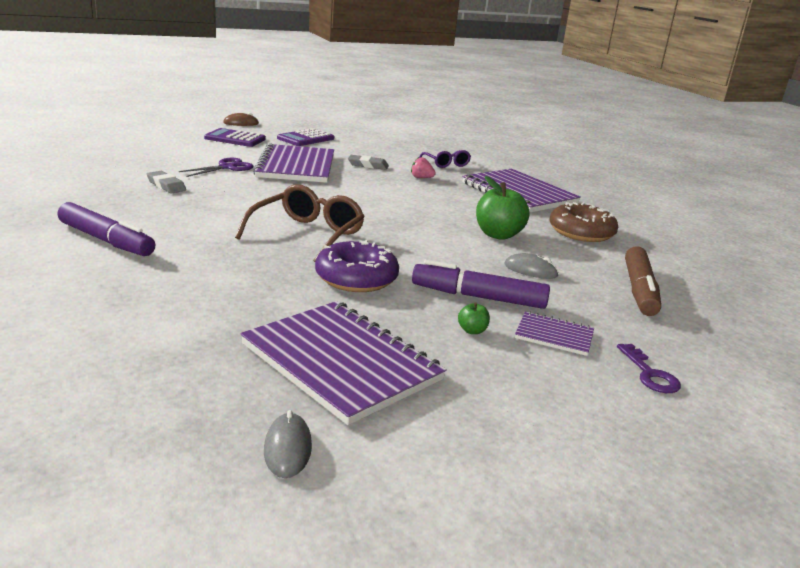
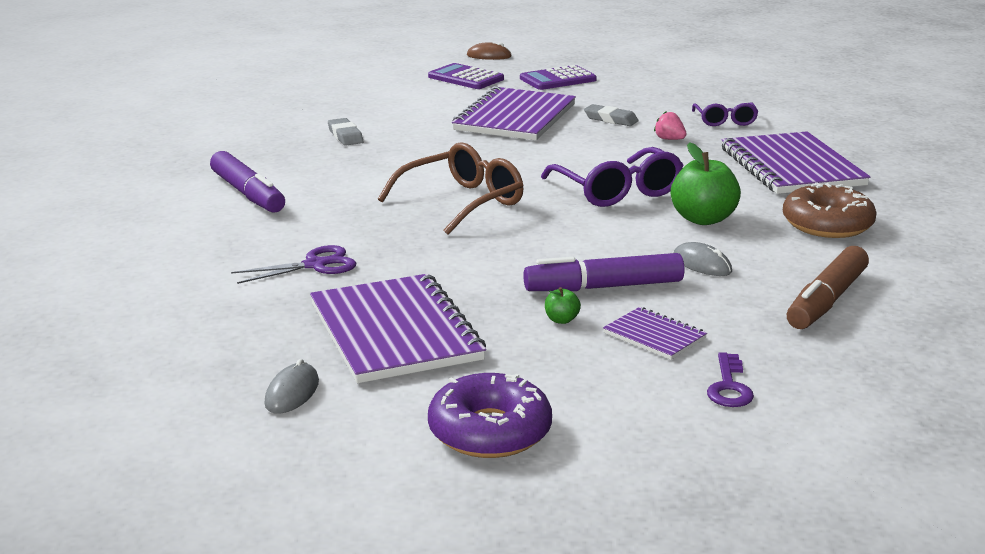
camera: 25 degrees right, 0 degrees up
(227, 167) = (429, 116): purple scissors -> purple scissors (315, 265)
(356, 278) = (479, 254): purple donut -> purple donut (490, 431)
(419, 218) = (618, 191): none -> purple glasses
(478, 297) = (603, 287): purple marker -> purple marker turned 45 degrees counterclockwise

